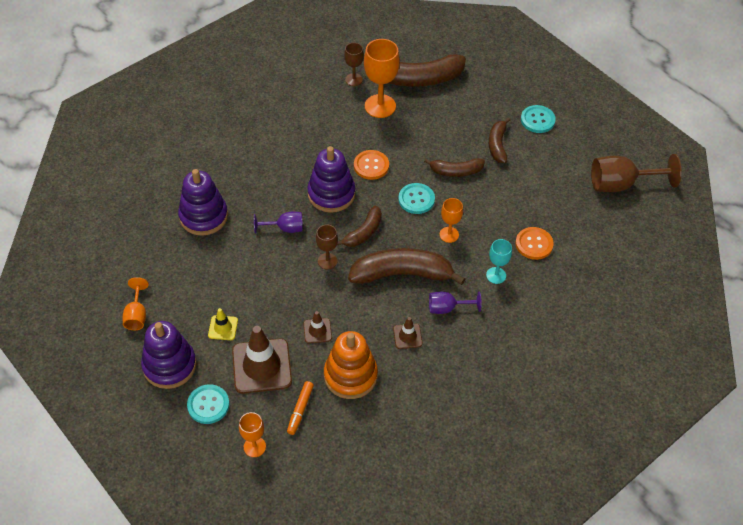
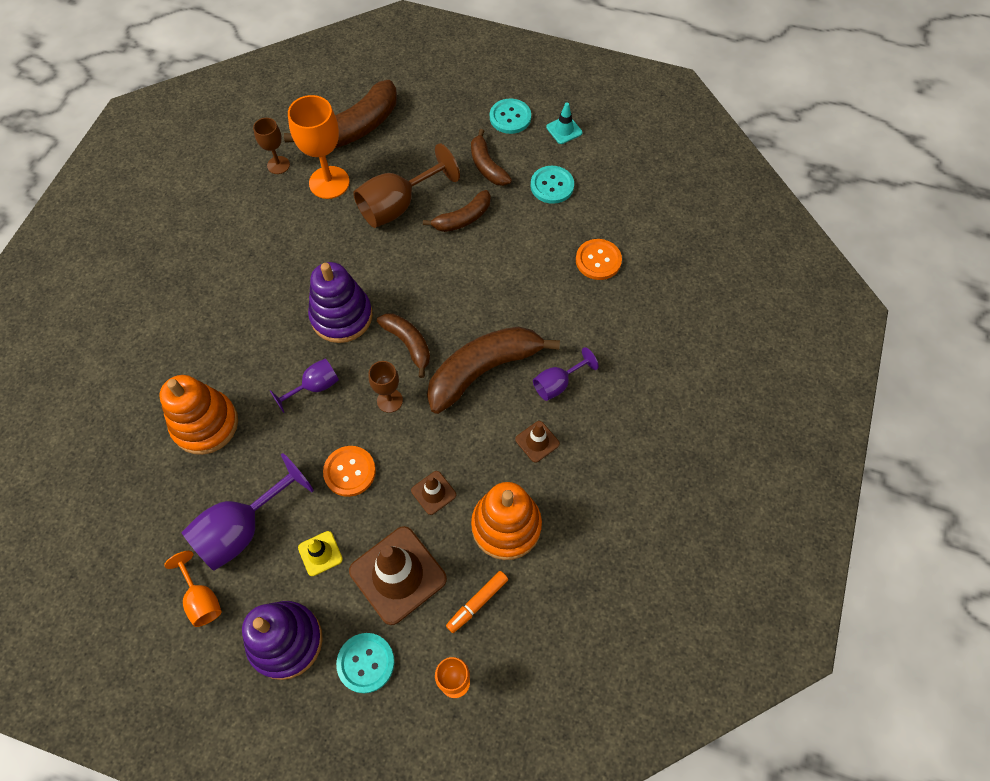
camera: 30 degrees left, 10 degrees up
(186, 288) = (242, 529): none -> purple goblet
(203, 216) = (205, 424): purple stacking toy -> orange stacking toy
(300, 410) = (477, 603): orange marker -> orange marker turned 60 degrees clockwise
(363, 232) = (408, 344): brown banana -> brown banana turned 45 degrees counterclockwise
(371, 166) = (365, 259): orange button -> orange button (349, 471)
(416, 199) = (441, 273): turquoise button -> turquoise button (552, 186)
(449, 234) = (503, 296): orange goblet -> none
(496, 275) = (583, 317): turquoise goblet -> none
(572, 146) = (564, 130): none -> turquoise traffic cone
(621, 184) = (640, 149): brown goblet -> brown goblet (397, 206)

